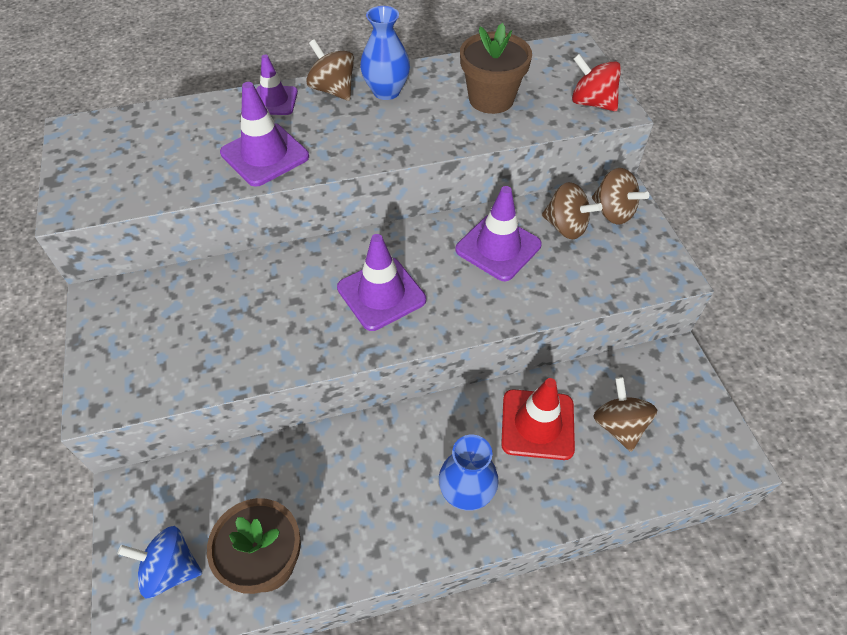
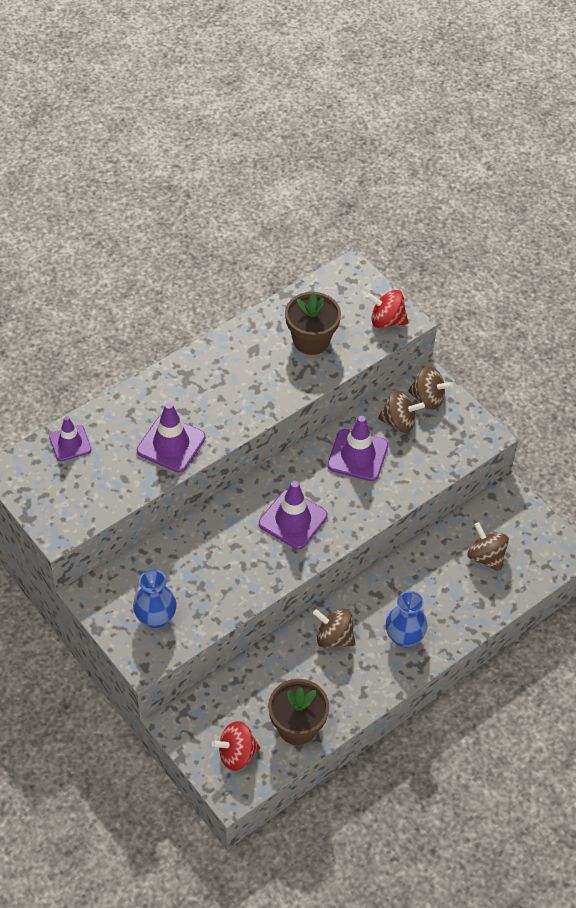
camera: 25 degrees left, 0 degrees up
(170, 569) = (236, 754): blue spinning top -> red spinning top
(274, 101) = (146, 394): purple traffic cone -> purple traffic cone (70, 443)
(333, 90) = (186, 369): brown spinning top -> brown spinning top (334, 637)
(386, 91) = (228, 358): blue vase -> blue vase (155, 618)
(537, 424) = (431, 575): red traffic cone -> none

